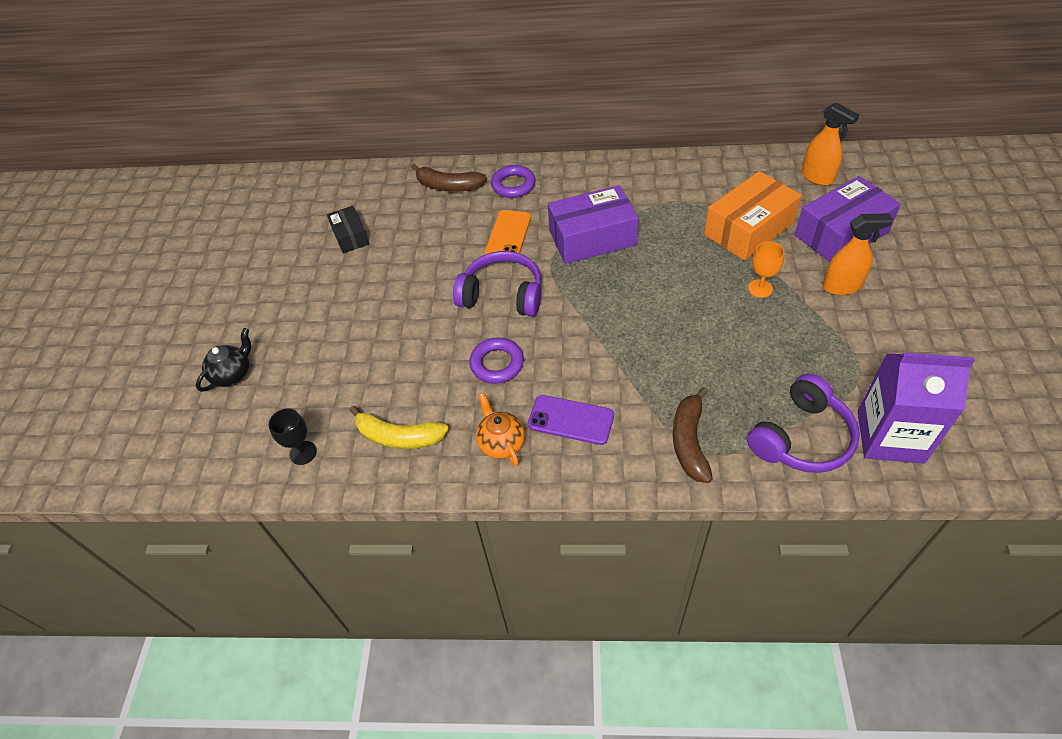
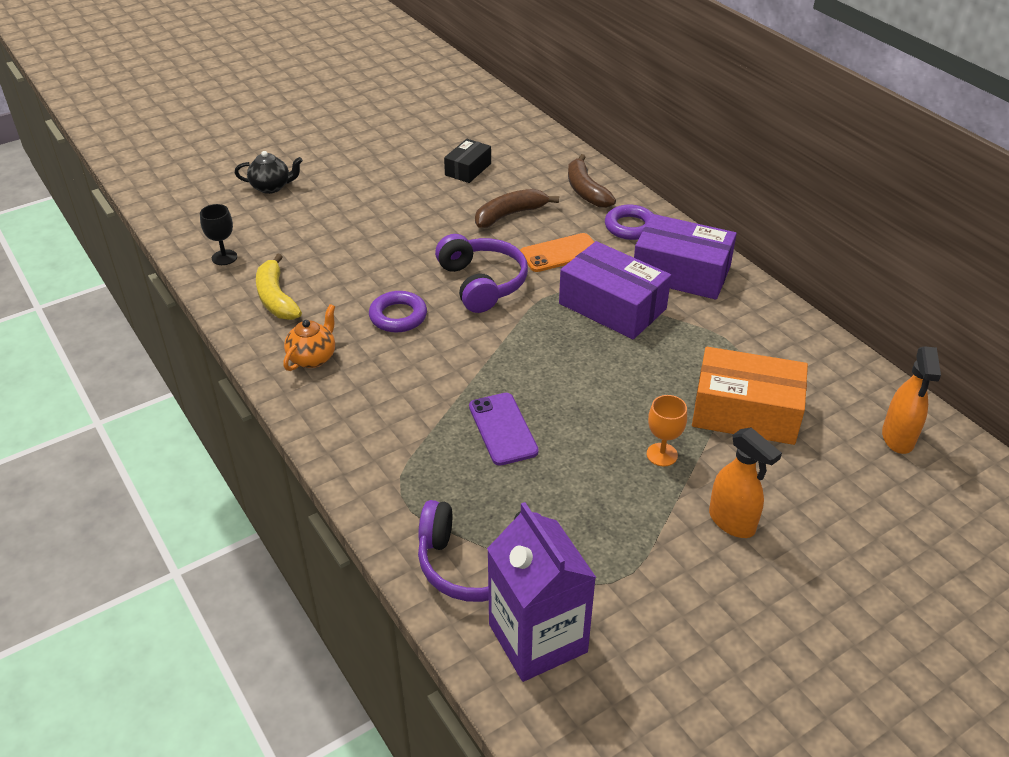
camera: 50 degrees right, 10 degrees down
(571, 420) = (371, 389): purple phone -> purple phone (503, 429)
(689, 442) = (407, 479): brown banana -> brown banana (510, 215)
(841, 234) = (821, 492): purple box -> purple box (681, 273)

